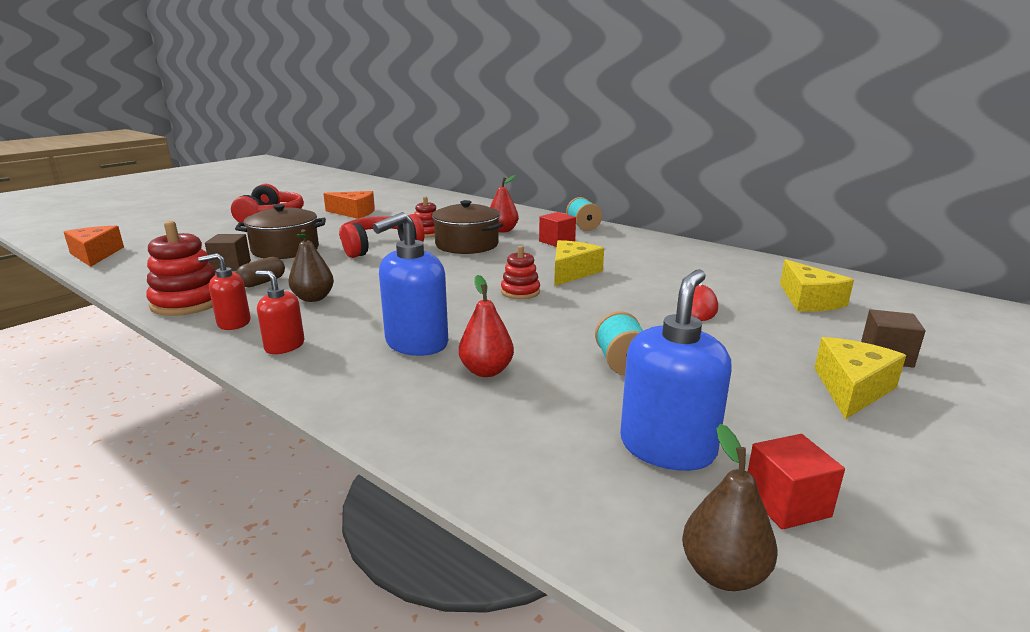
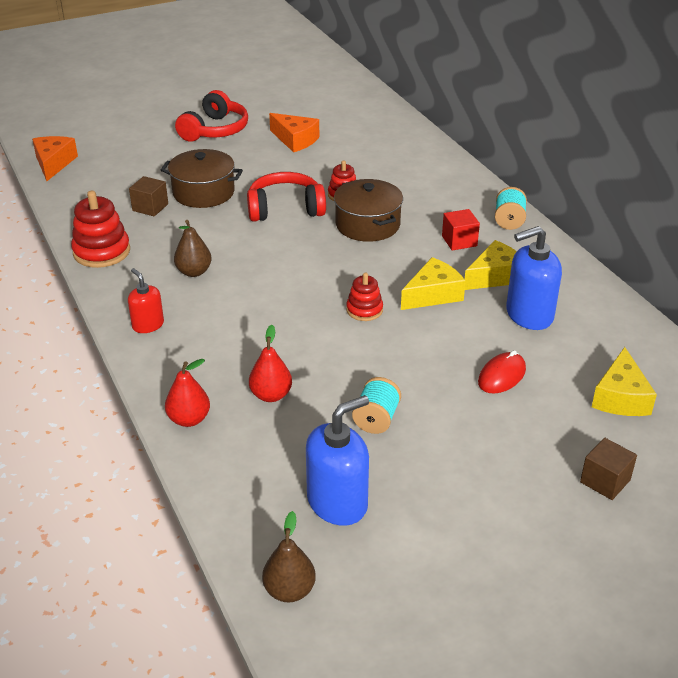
camera: 25 degrees right, 15 degrees up
(233, 323) = (124, 287): red soap dispenser -> none
(262, 282) = (165, 239): brown capsule -> none
(416, 343) = (240, 350): blue soap dispenser -> blue soap dispenser (529, 315)
(502, 230) = (420, 208): red pear -> red pear (189, 419)
(786, 503) = (371, 567): red cube -> none
(852, 389) = (530, 502): yellow cheese -> yellow cheese (495, 276)

